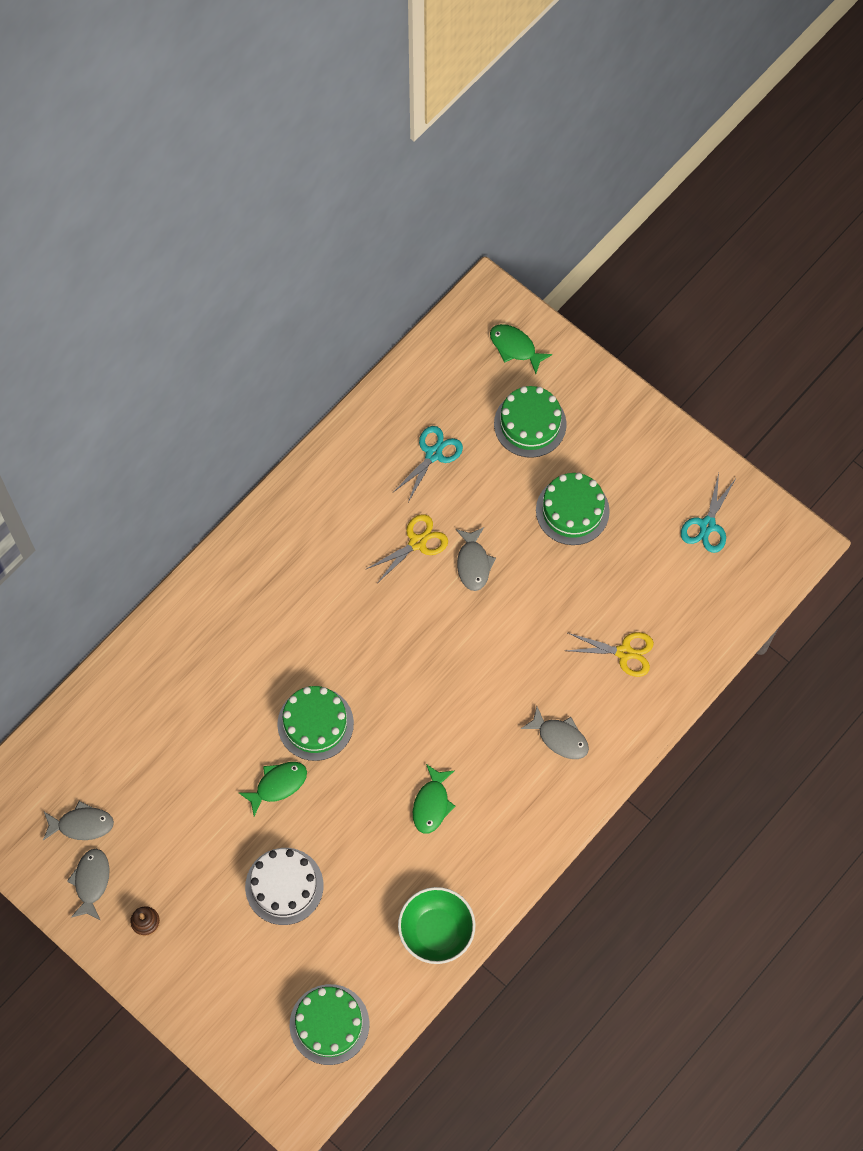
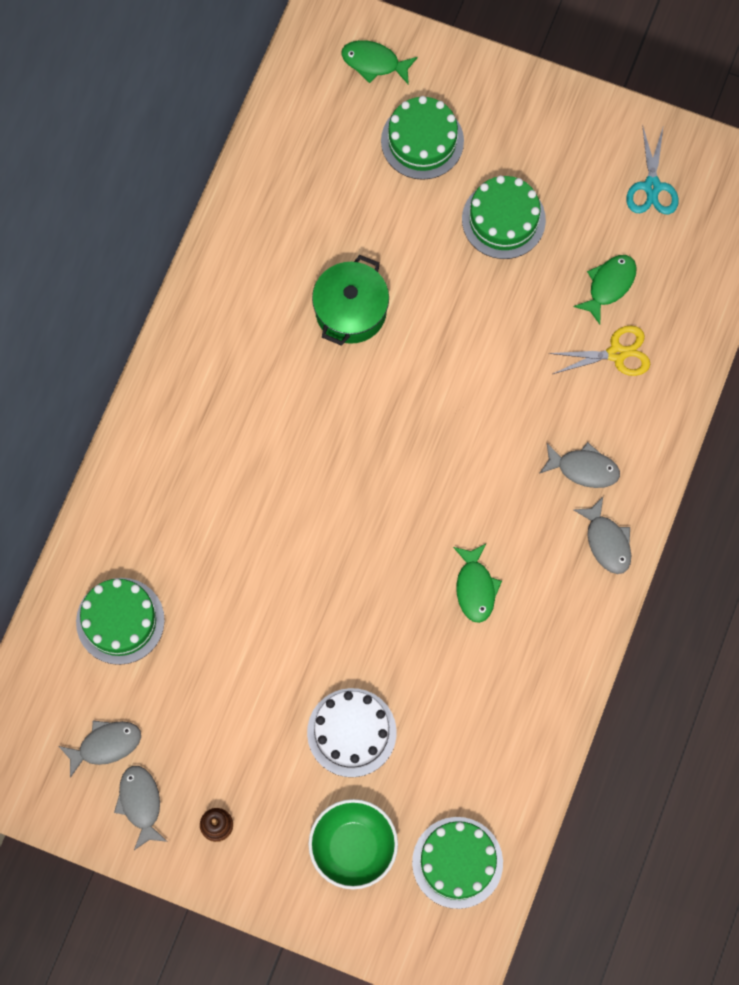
camera: 20 degrees left, 5 degrees up
(278, 785) = (302, 626): green fish -> green fish (609, 285)
(315, 723) = (317, 545): green cake -> green cake (120, 621)
(417, 542) = (351, 311): yellow scissors -> green pot
(433, 454) = (331, 208): turquoise scissors -> none
(436, 931) = (532, 721): green bowl -> green bowl (353, 847)
(473, 563) = (419, 313): grey fish -> grey fish (606, 541)

